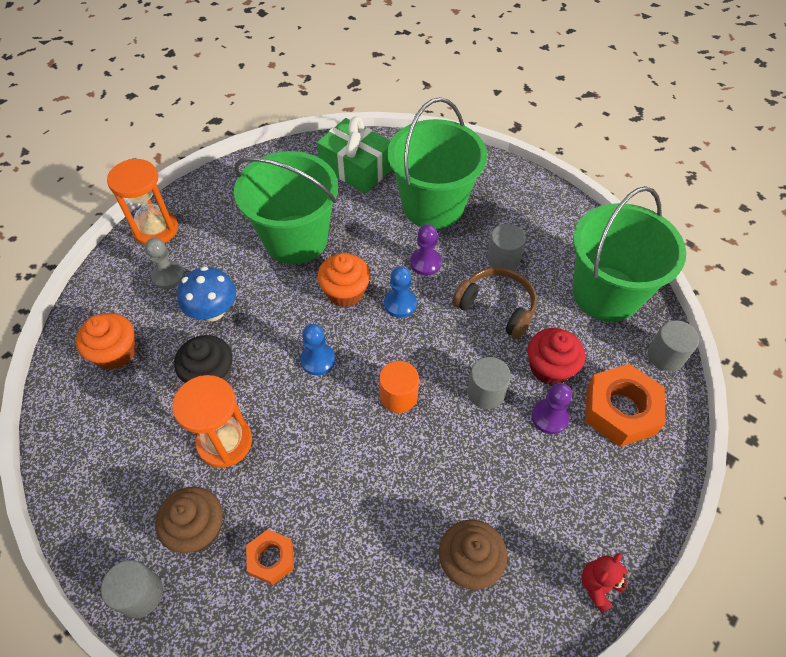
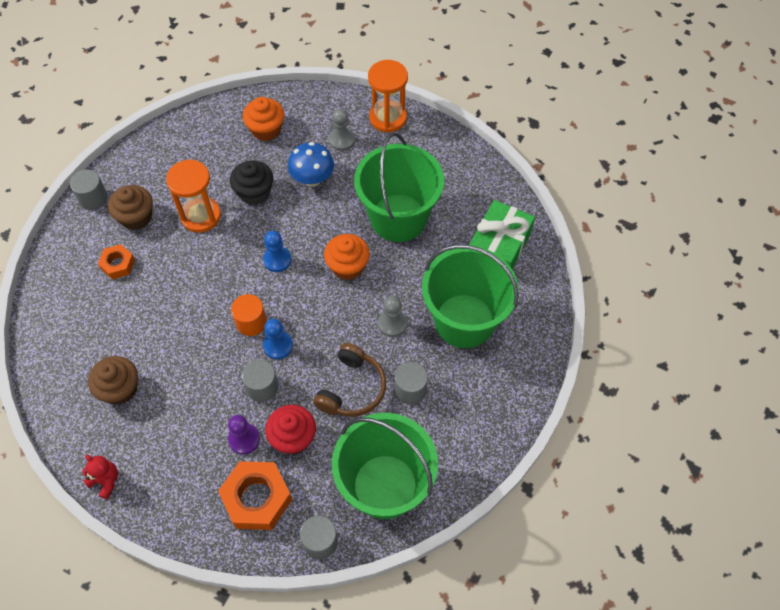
camera: 80 degrees right, 5 degrees up
(400, 304) = (342, 310): blue pawn -> blue pawn (278, 346)
(425, 263) = (392, 323): purple pawn -> grey pawn

